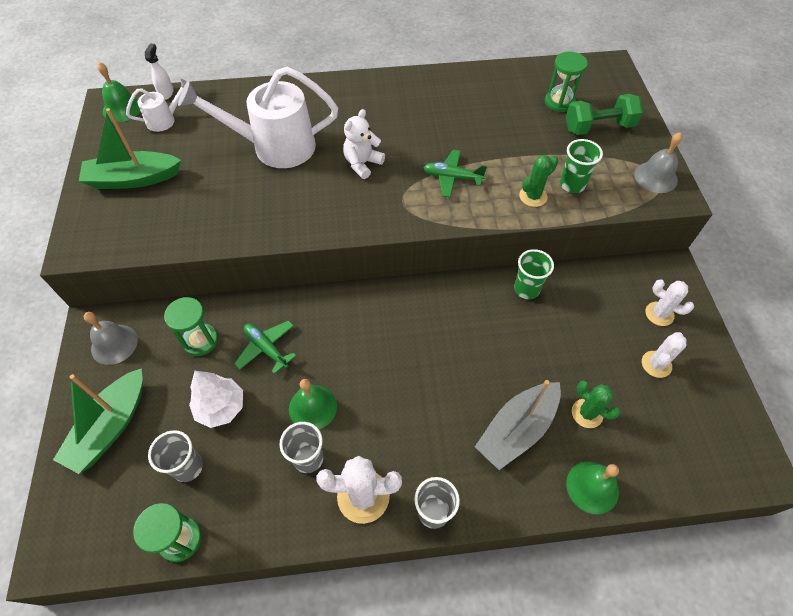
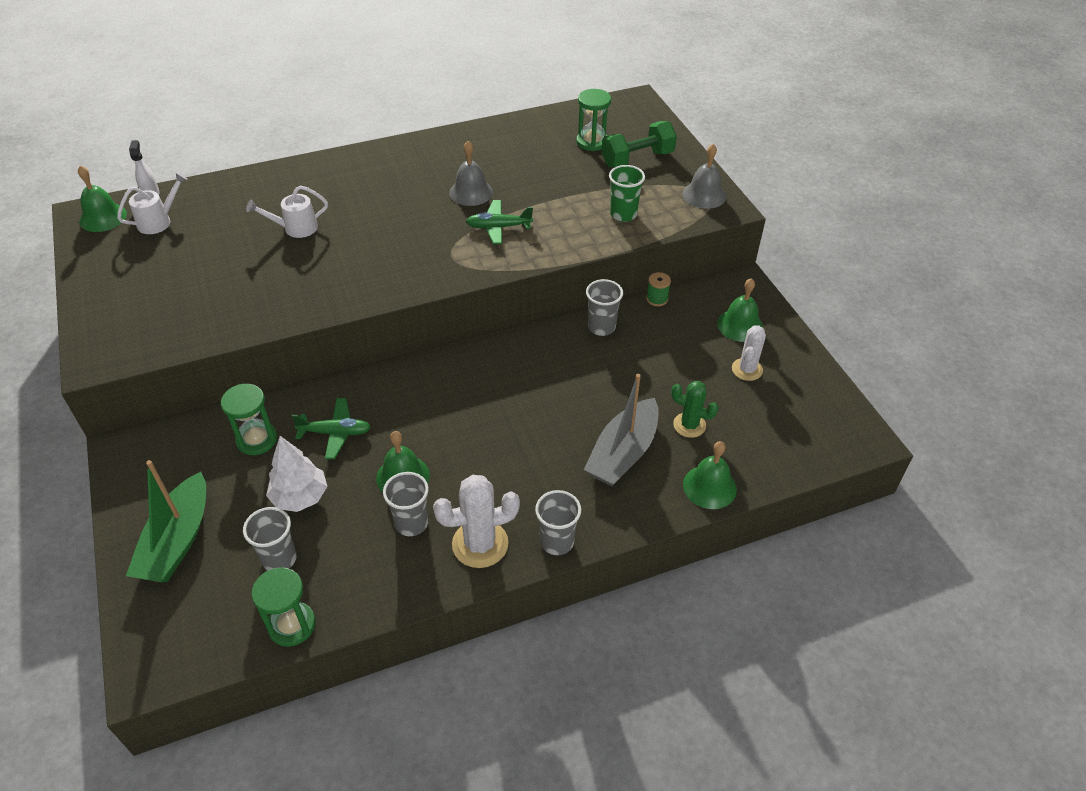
camera: 15 degrees left, 10 degrees down
(114, 344) = (155, 462): grey bell -> grey bell (471, 192)
(133, 179) = (141, 284): green boat -> none
(266, 348) = (335, 433): green plane -> green plane turned 150 degrees clockwise
(274, 147) = (295, 228): white watering can -> white watering can, size x0.48
(362, 164) = (399, 229): white teddy bear -> none
(526, 289) = (601, 327): green cup -> grey cup
(533, 196) = (586, 231): green cactus -> none
(585, 270) = (657, 299): none -> green spool
(659, 314) = (740, 325): white cactus -> green bell

